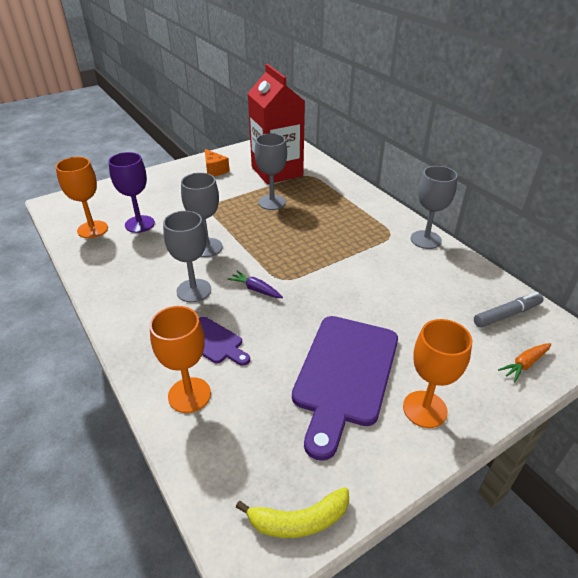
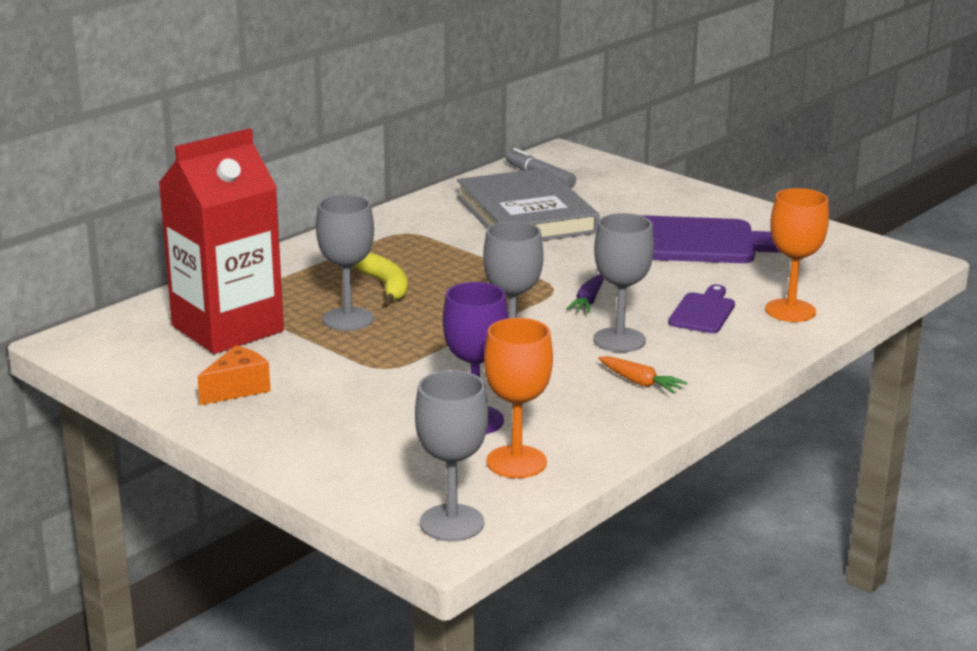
camera: 105 degrees left, 15 degrees down
(298, 520) = (866, 248): yellow banana -> yellow banana (385, 286)
(418, 291) = (526, 215): none -> grey book
(425, 240) = (409, 213): grey goblet -> grey goblet (451, 523)
(425, 409) = (706, 209): orange goblet -> none
(524, 364) = (612, 172): orange carrot -> orange carrot (640, 383)

